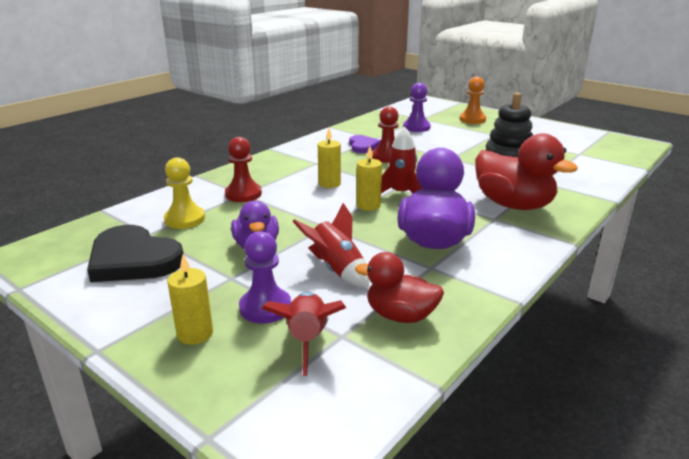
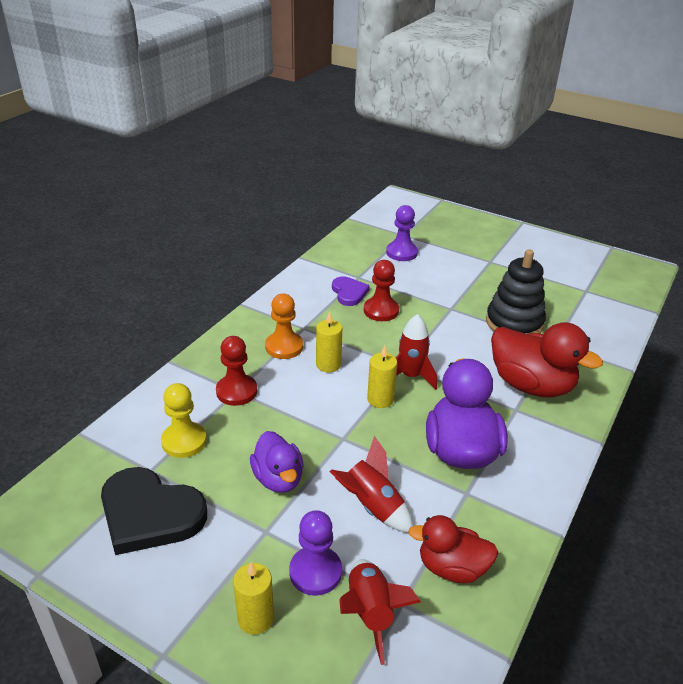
camera: 10 degrees left, 10 degrees up
(472, 119) = (461, 234): orange pawn -> orange pawn (284, 347)

